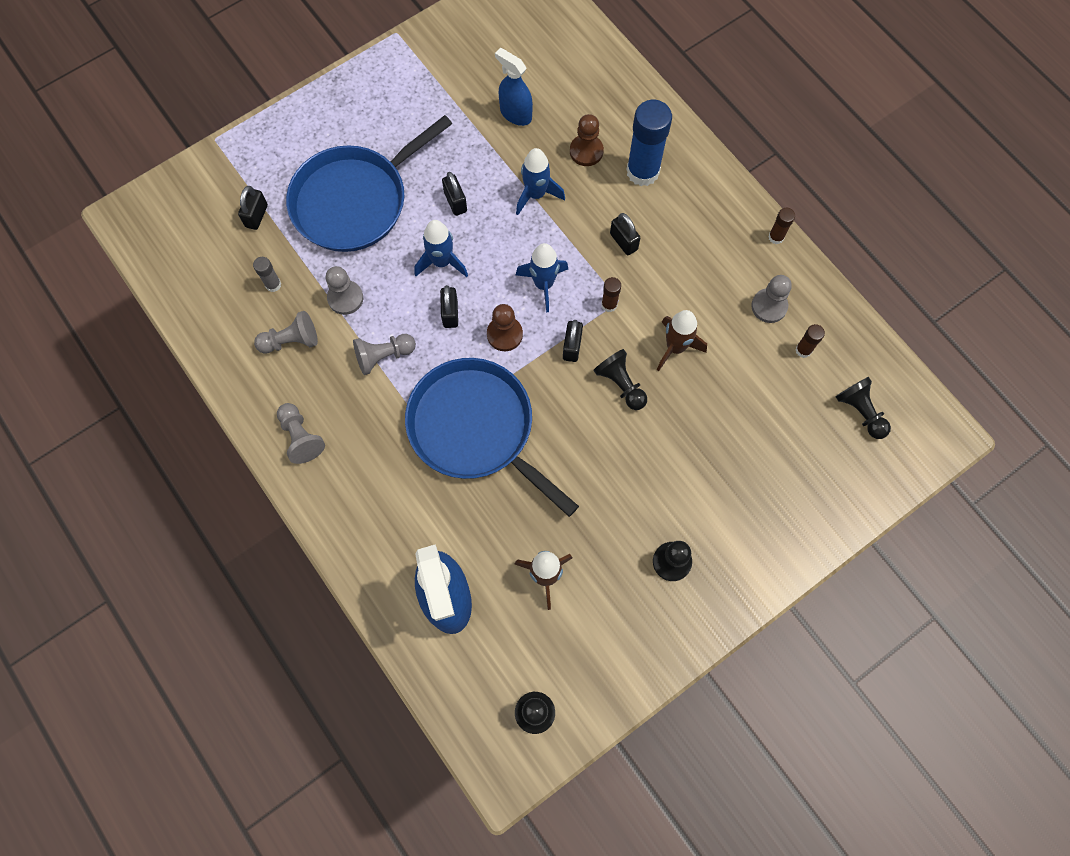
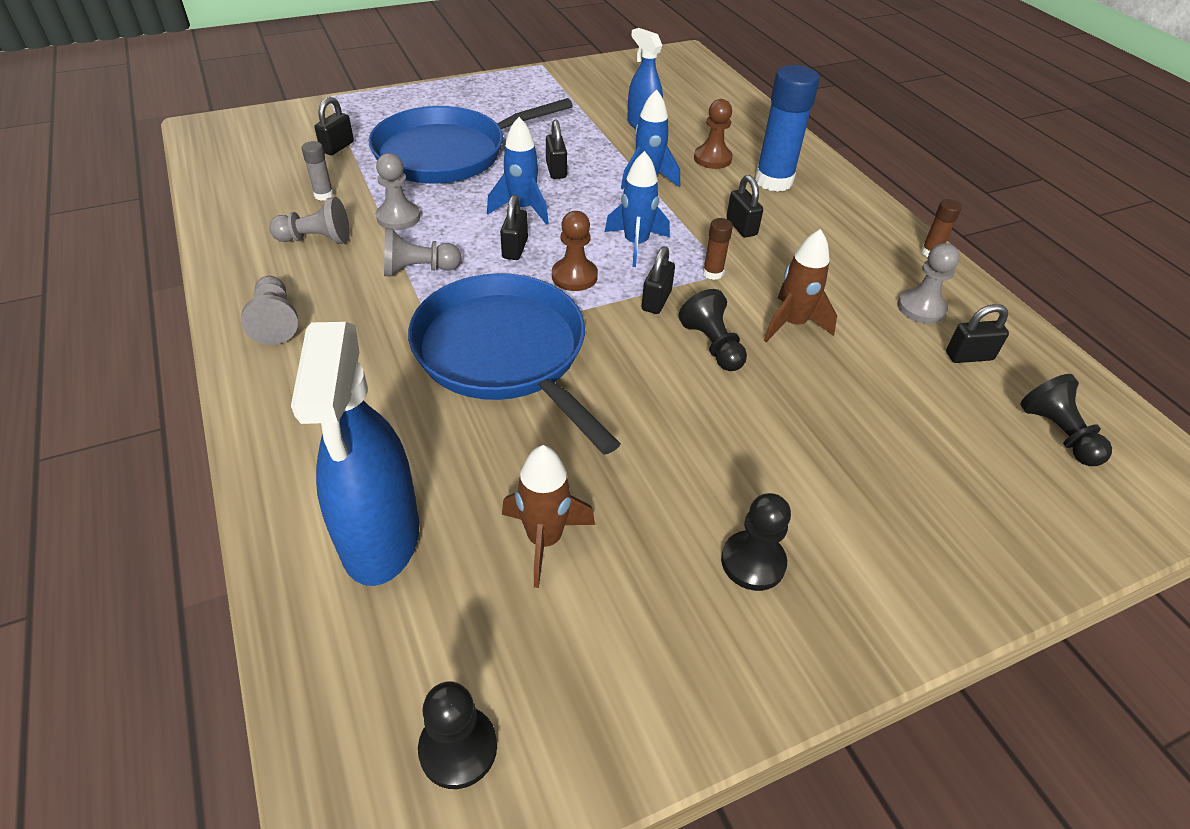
camera: 10 degrees right, 25 degrees down
(803, 350) = (969, 356): brown glue stick -> black padlock

